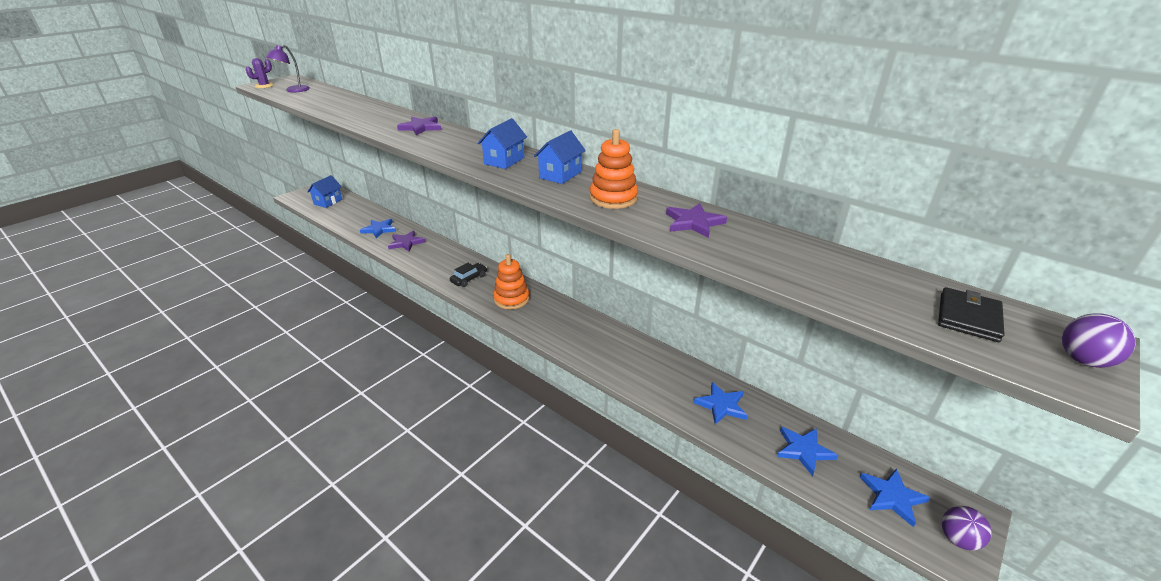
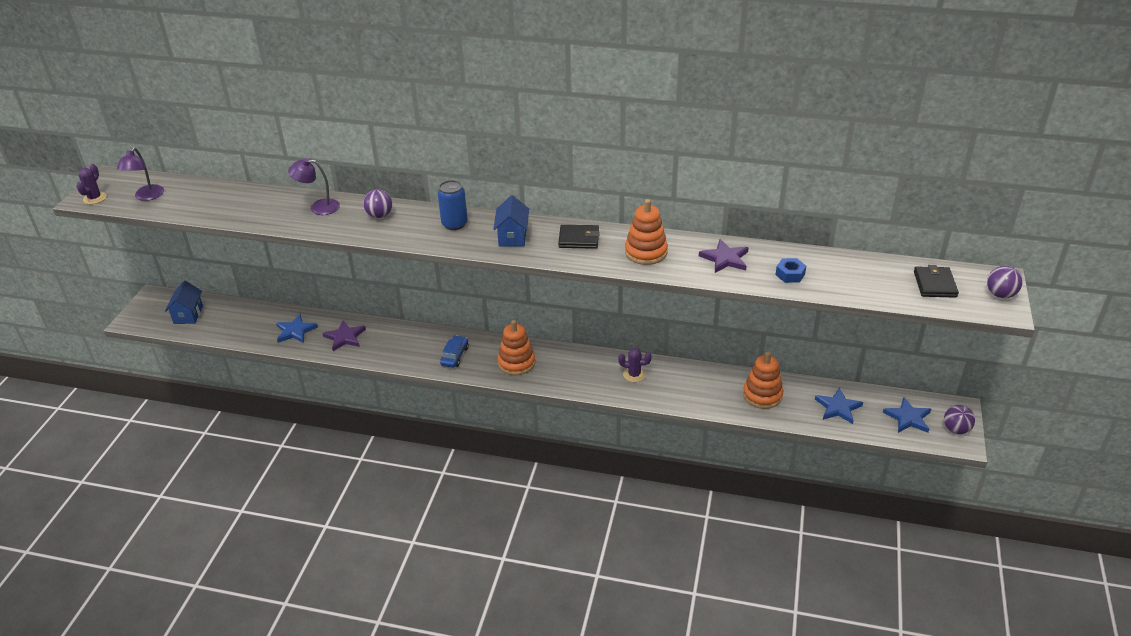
camera: 25 degrees left, 5 degrees up
(386, 115) = (318, 207): none -> purple lamp
(421, 127) = (379, 215): purple star -> purple ball
(468, 143) = (454, 224): none -> blue can
(469, 279) = (455, 356): black car -> blue car
(560, 175) = (579, 239): blue house -> black wallet
(604, 342) = (634, 375): none -> purple cactus
(721, 405) = (762, 395): blue star -> orange stacking toy
(760, 255) = (790, 274): none -> blue nut

